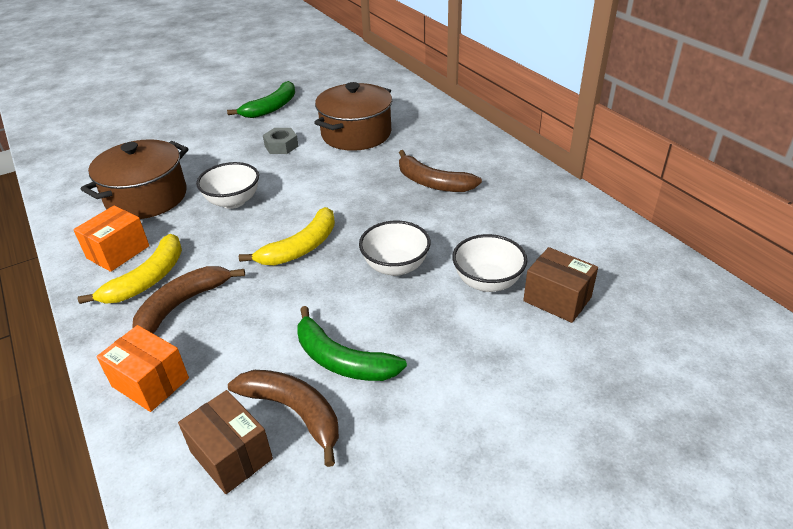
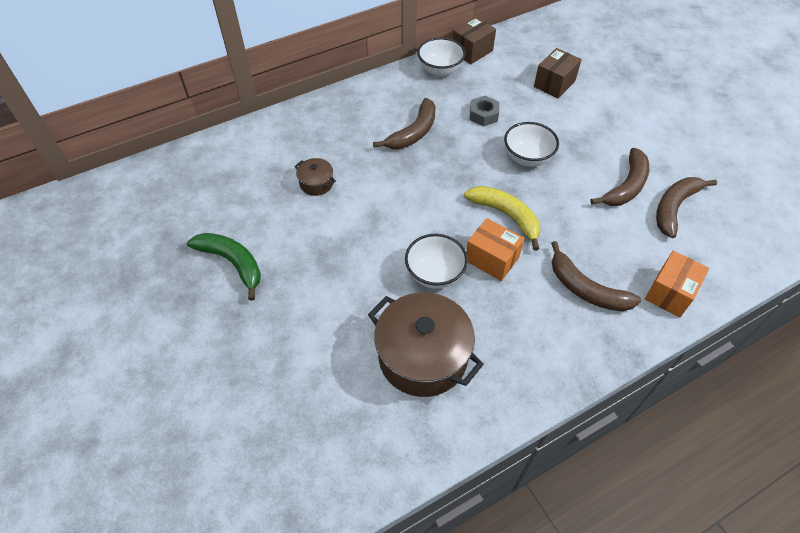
camera: 90 degrees left, 15 degrees up
(118, 252) = (519, 359): orange box -> orange box (492, 259)
(147, 279) = (557, 323): yellow banana -> none
(231, 455) = (715, 236): brown box -> brown box (472, 51)
(281, 146) = (330, 245): grey nut -> grey nut (483, 115)
(342, 360) = (626, 186): green banana -> brown banana
(356, 134) = (316, 183): brown pot -> brown pot, size x0.46
(487, 282) = (540, 112): white bowl -> white bowl (440, 70)

